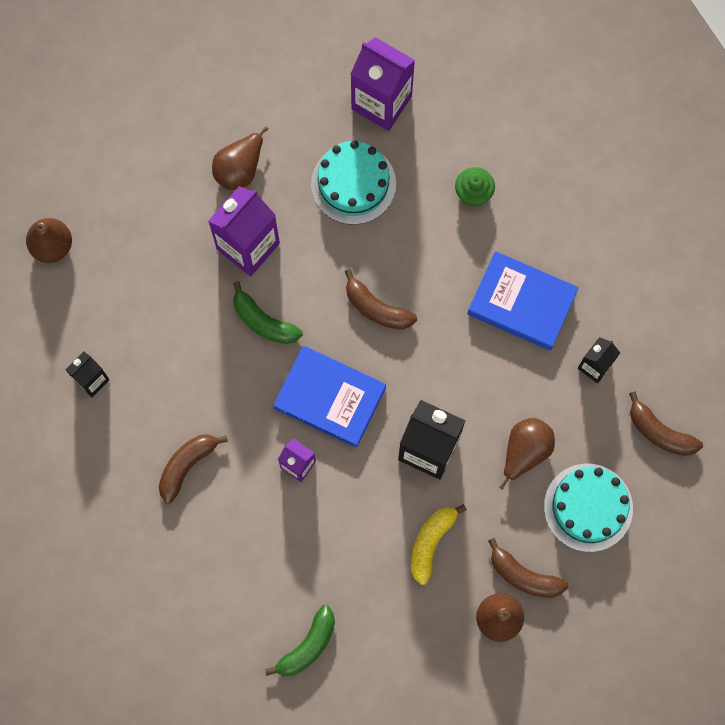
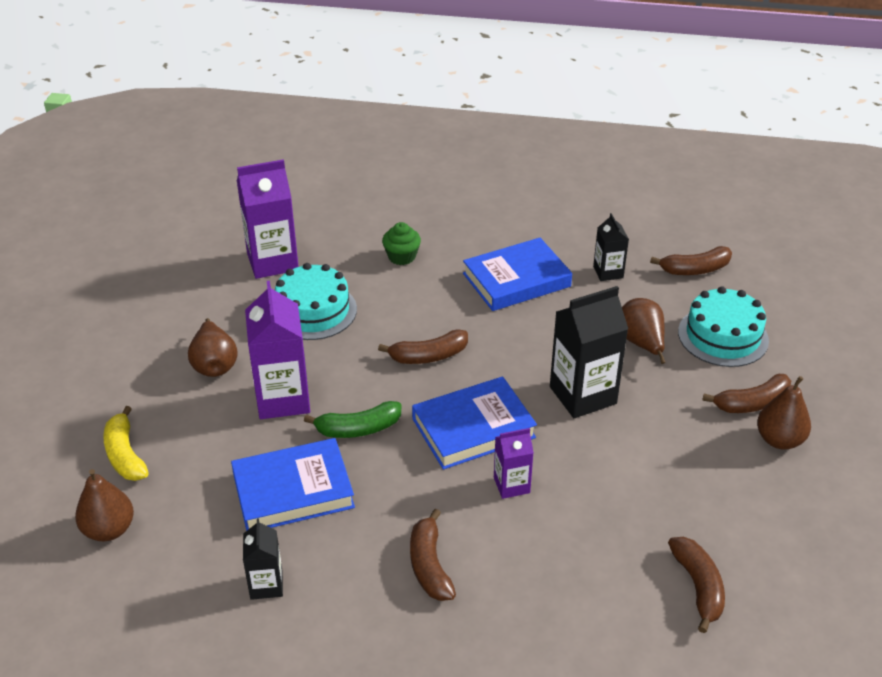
camera: 50 degrees left, 35 degrees down
(175, 328) = (293, 491): none -> blue book
(307, 646) = (698, 587): green banana -> brown banana
(431, 542) = (669, 441): yellow banana -> yellow banana (125, 454)

